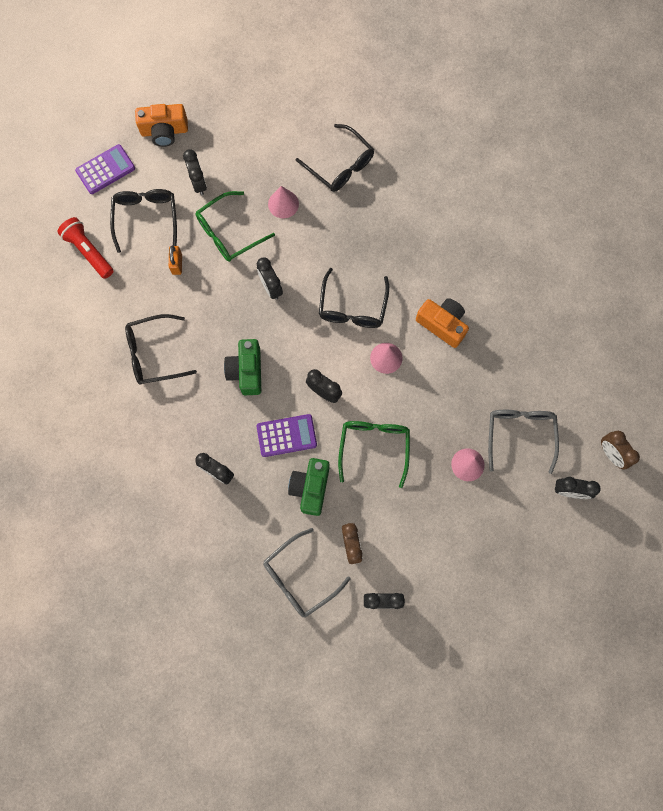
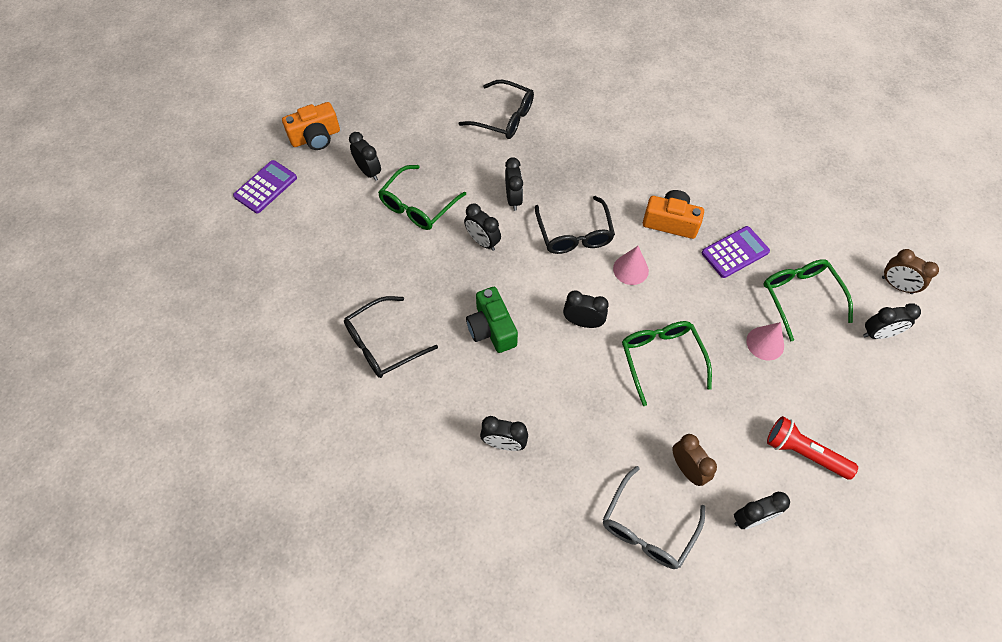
camera: 20 degrees left, 15 degrees down
(88, 251) = (273, 267): red flashlight -> red flashlight (804, 453)
(146, 218) = (325, 217): black glasses -> none
(177, 264) = (375, 250): orange padlock -> none
(283, 204) = (462, 165): pink cone -> none
(286, 435) = (563, 379): purple calculator -> purple calculator (735, 252)
(310, 488) = (614, 424): green camera -> none
(314, 254) = (513, 199): none -> black clock
(520, 434) = (800, 297): grey glasses -> green glasses

